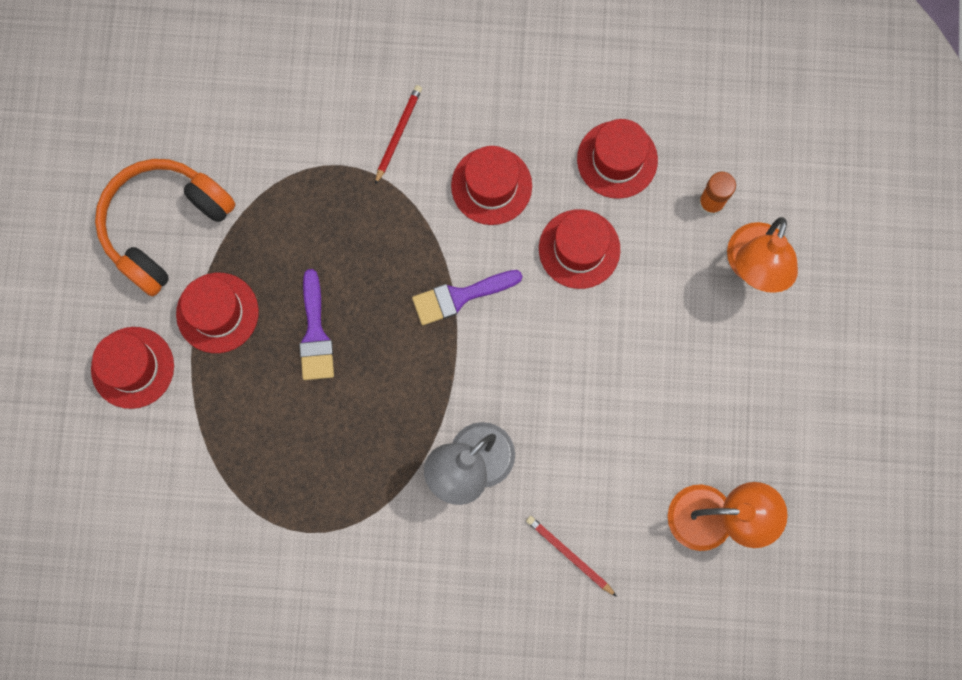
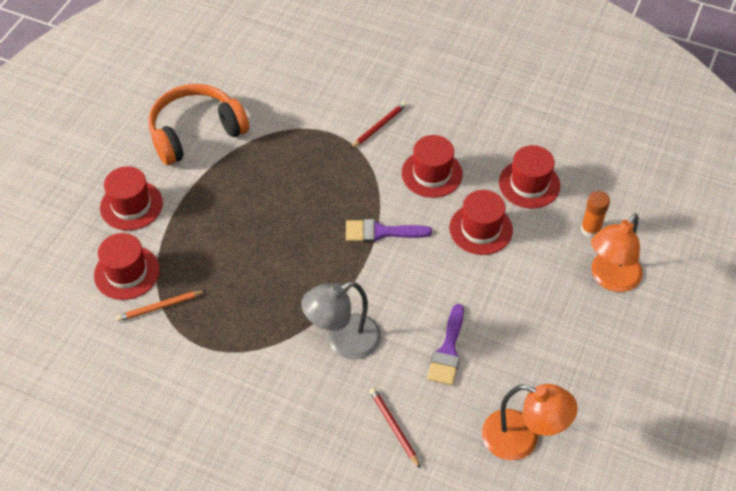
camera: 20 degrees right, 25 degrees down
(217, 313) = (206, 191): red hat -> red hat (127, 272)
(235, 498) = (160, 307): none -> orange pencil
(315, 334) = (267, 223): purple brush -> purple brush (448, 350)

